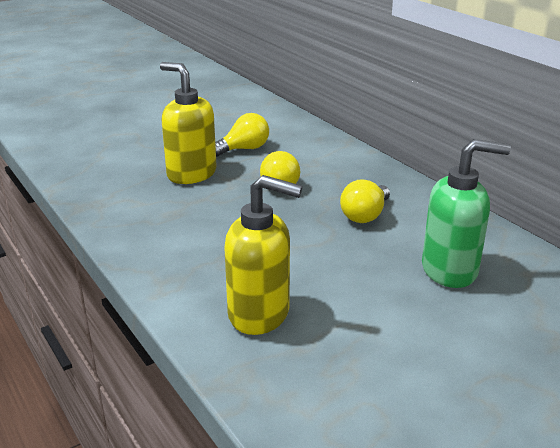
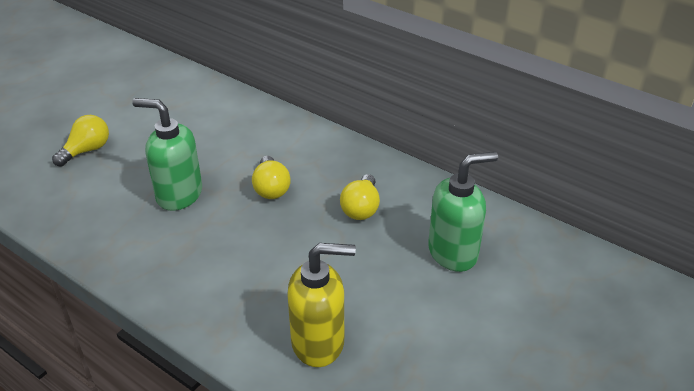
camera: 20 degrees left, 10 degrees up
(191, 174) = (179, 195): yellow soap dispenser -> green soap dispenser
(244, 149) = (215, 151): yellow light bulb -> yellow light bulb (87, 150)

